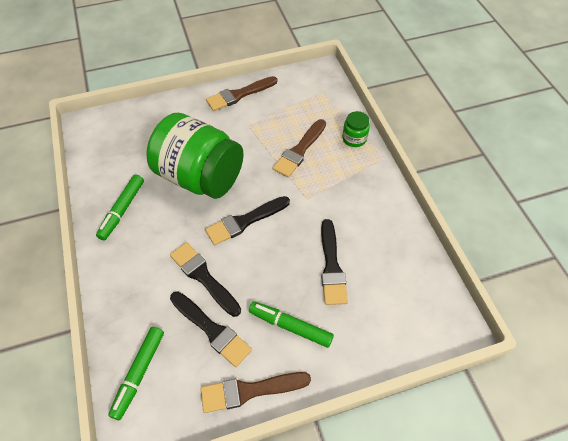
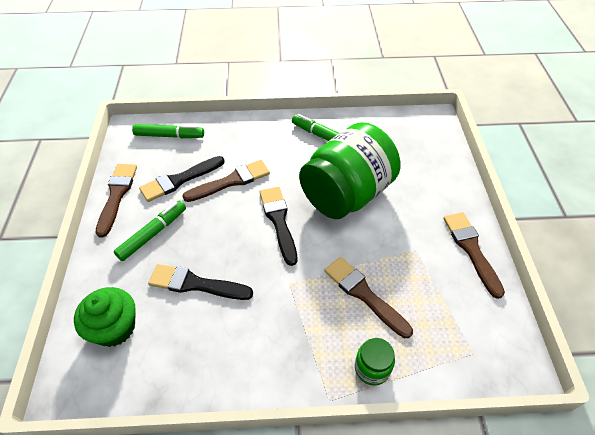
camera: 105 degrees right, 5 degrees down
(139, 373) = (169, 136): green marker -> green marker turned 150 degrees clockwise
(203, 277) = (231, 181): black brush -> brown brush
(395, 314) = (115, 328): none -> green cupcake

